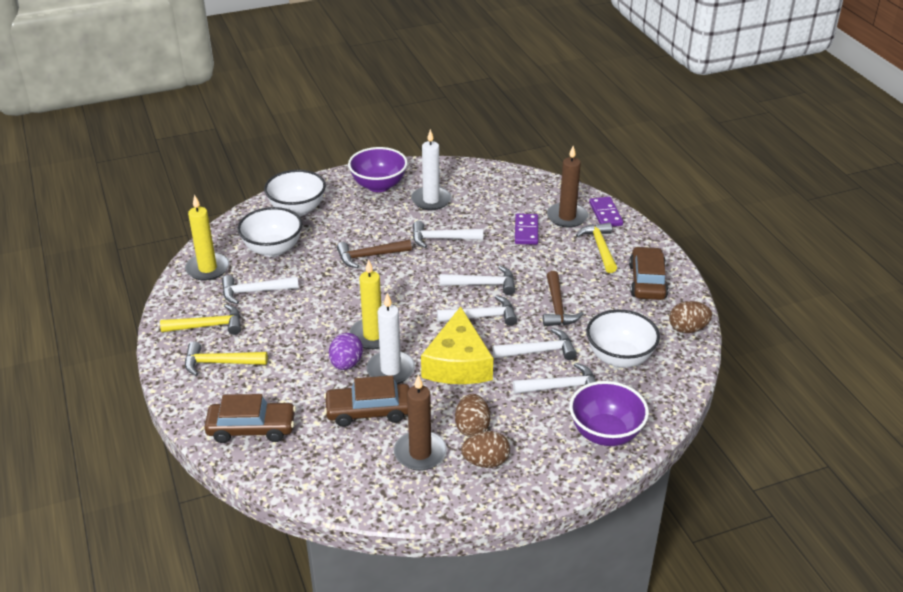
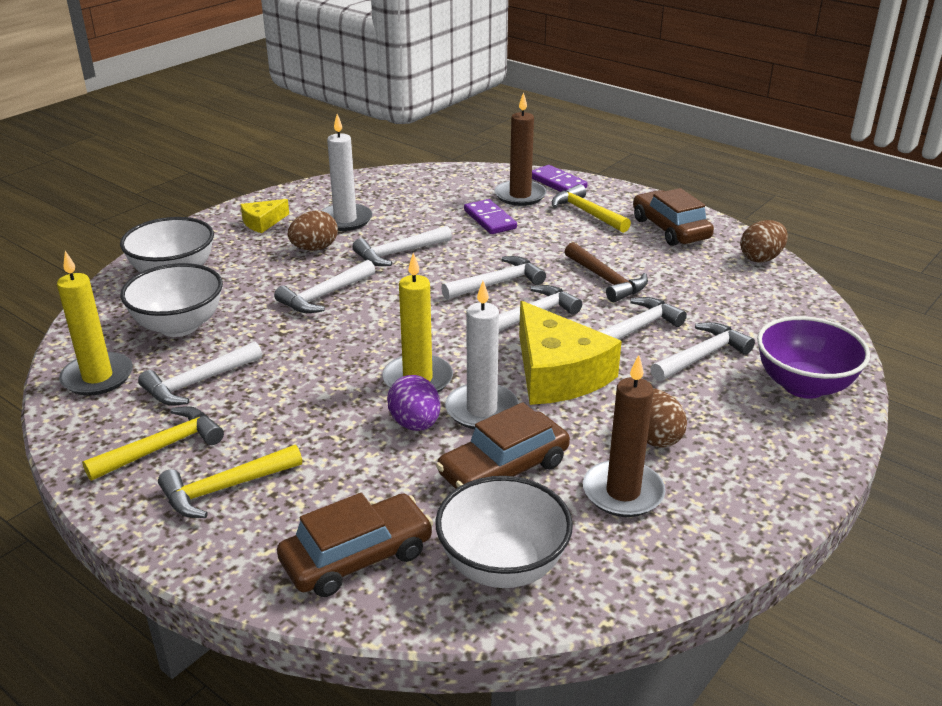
camera: 30 degrees left, 5 degrees down
(370, 256) = (324, 295): brown hammer -> white hammer
(378, 185) = (263, 222): purple bowl -> yellow cheese
(485, 462) = (712, 469): brown egg -> brown egg (314, 248)
(619, 357) = (727, 306): white bowl -> white bowl (502, 566)

